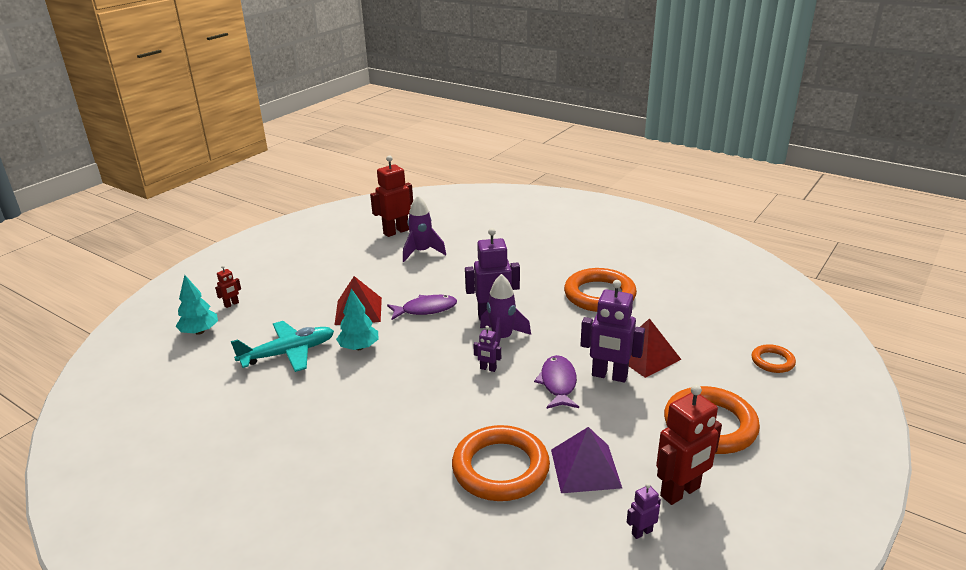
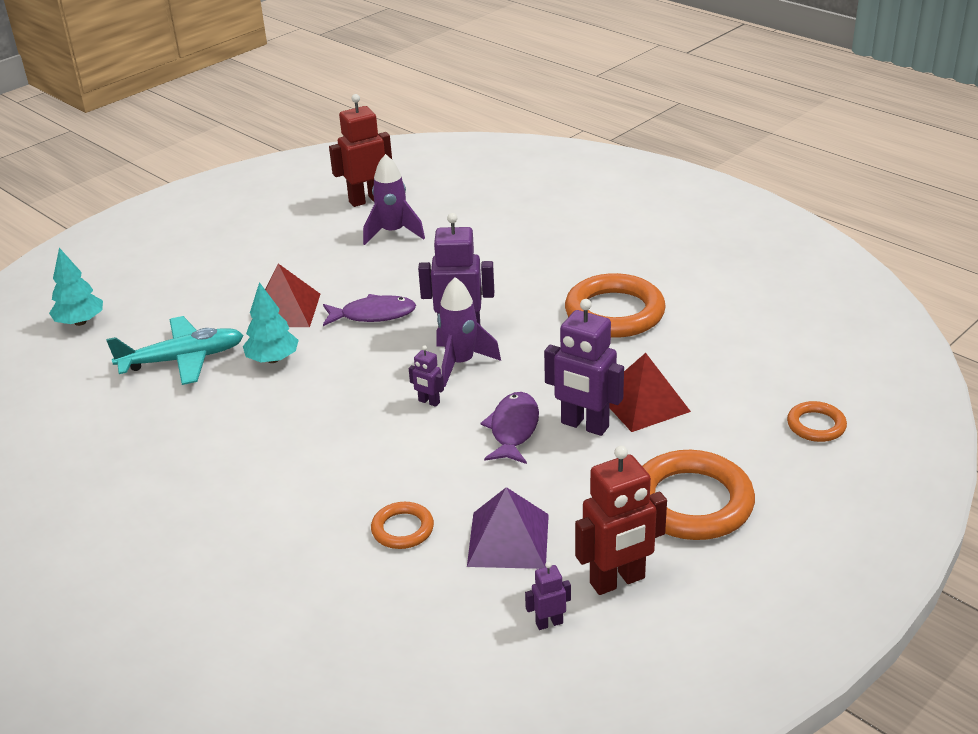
camera: 10 degrees right, 5 degrees up
(231, 304) = (127, 288): red robot -> none
(500, 468) = (402, 529): orange ring -> orange ring, size x0.51

